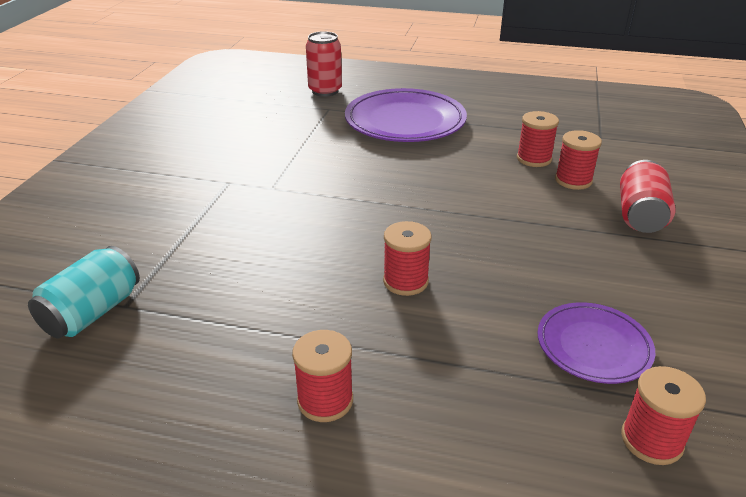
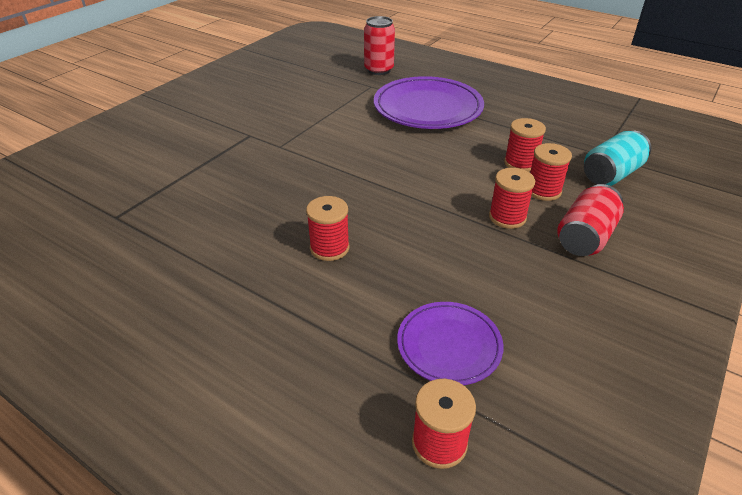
camera: 20 degrees right, 5 degrees up
(92, 312) = (91, 217): turquoise can -> turquoise can (611, 174)
(325, 400) = (201, 328): red spool -> red spool (507, 217)

